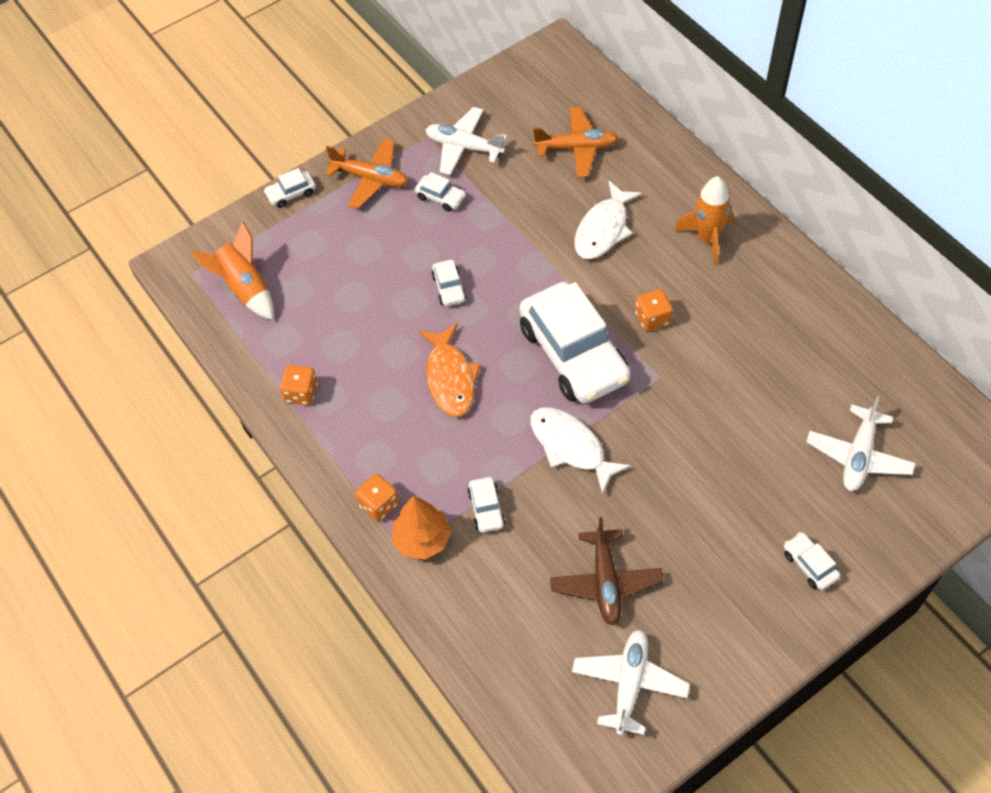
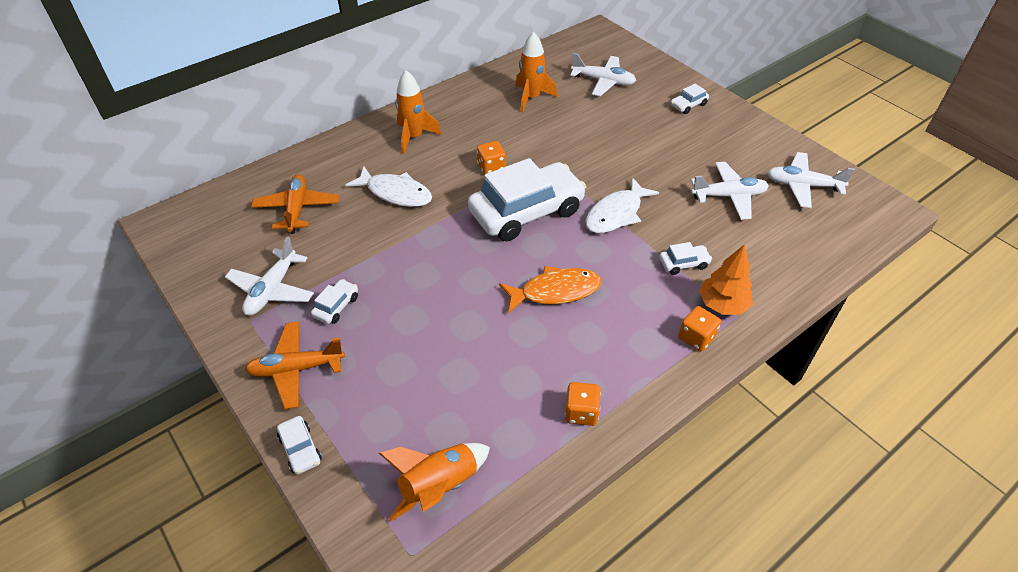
camera: 95 degrees left, 10 degrees down
(371, 179) = (296, 369): orange plane -> orange plane turned 120 degrees counterclockwise
(449, 288) = (452, 296): white car -> none
(605, 582) = (729, 196): brown plane -> white plane
(805, 363) = (531, 98): none -> orange rocket

